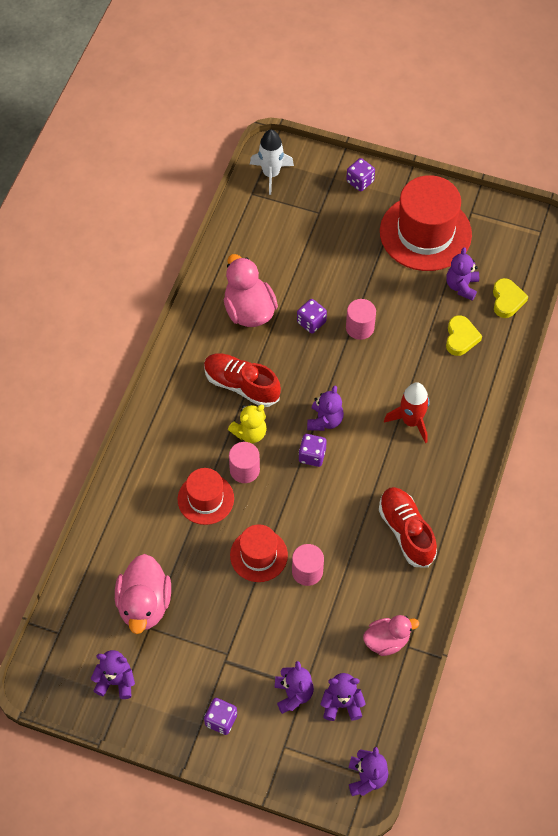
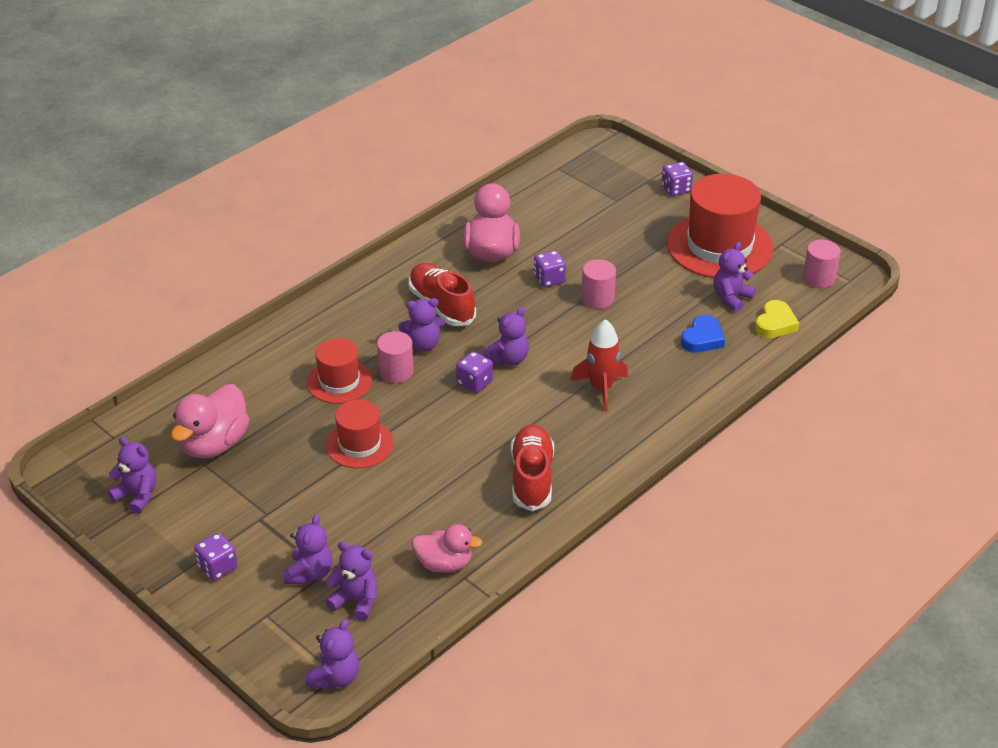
camera: 25 degrees right, 20 degrees down
(250, 433) = (423, 344): yellow teddy bear -> purple teddy bear
(271, 174) = (587, 159): white rocket -> none
(307, 571) = (400, 475): pink cylinder -> pink cylinder (819, 278)
(461, 338) = (702, 338): yellow heart -> blue heart

